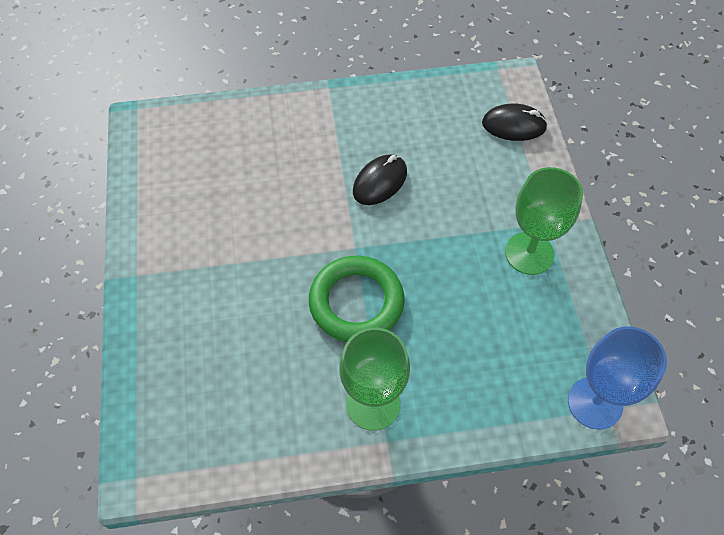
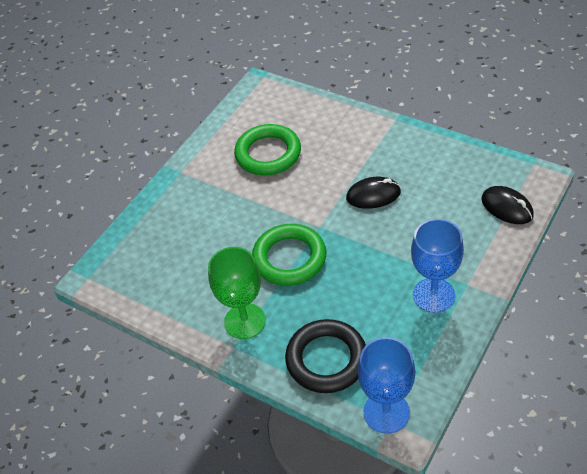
camera: 45 degrees right, 10 degrees down
(224, 196) = (268, 154): none -> green ring
(492, 388) = (326, 359): none -> black ring
(529, 253) = (434, 295): green goblet -> blue goblet

